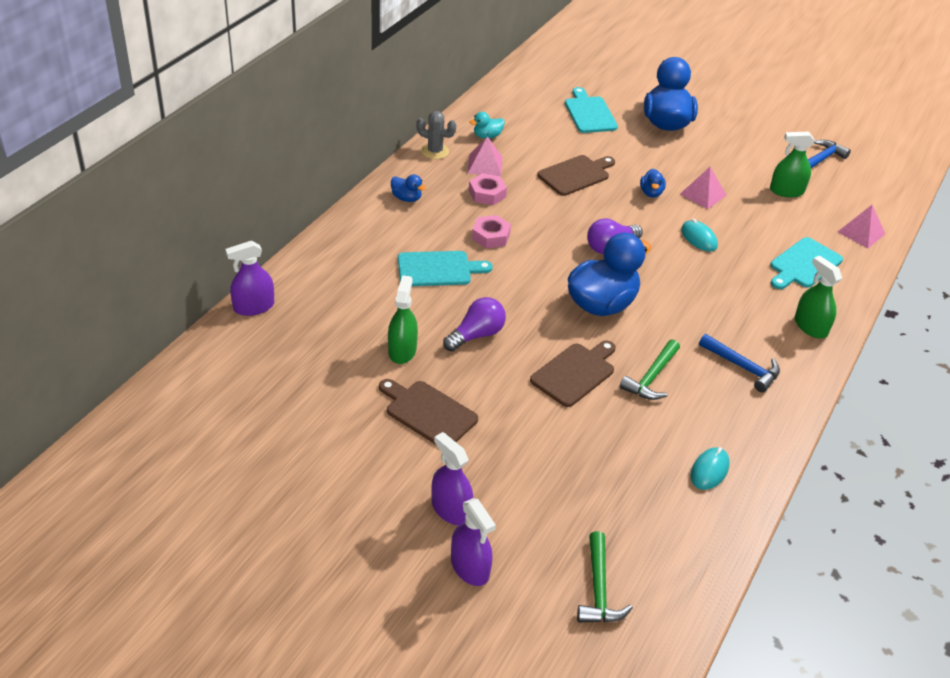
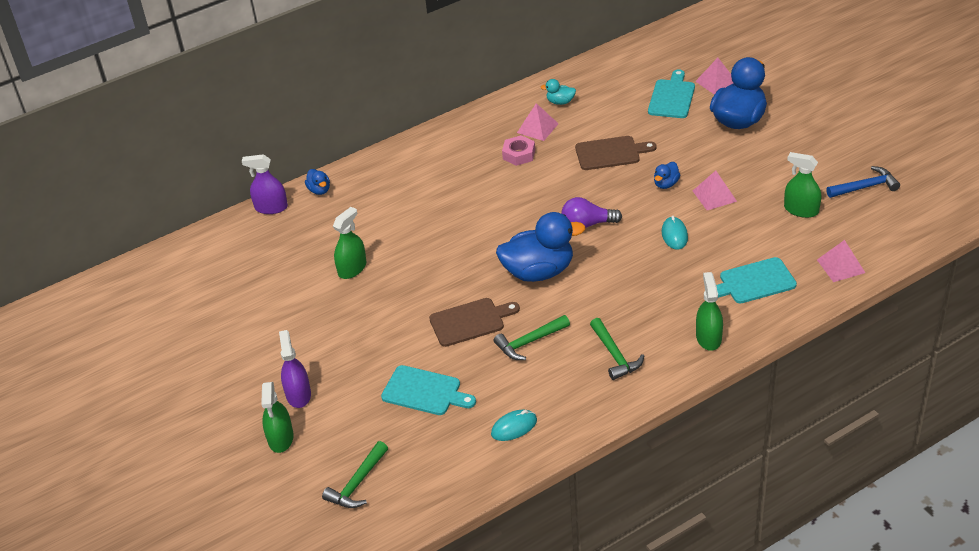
camera: 35 degrees right, 0 degrees up
(406, 198) = (449, 144): blue duck -> blue duck (319, 190)
(428, 413) = (335, 321): brown cutting board -> none
(435, 151) = (504, 107): grey cactus -> none
(438, 269) = (428, 210): turquoise cutting board -> turquoise cutting board (425, 391)
(470, 567) = (281, 438): purple spray bottle -> green spray bottle
(476, 335) = (417, 271): purple light bulb -> none
(490, 236) = (492, 192): pink nut -> none
(618, 93) = (716, 82): none -> pink pyramid
(742, 367) = (615, 355): blue hammer -> green hammer

